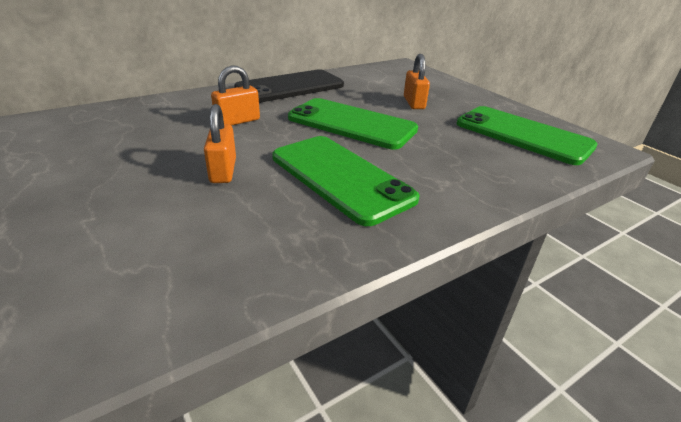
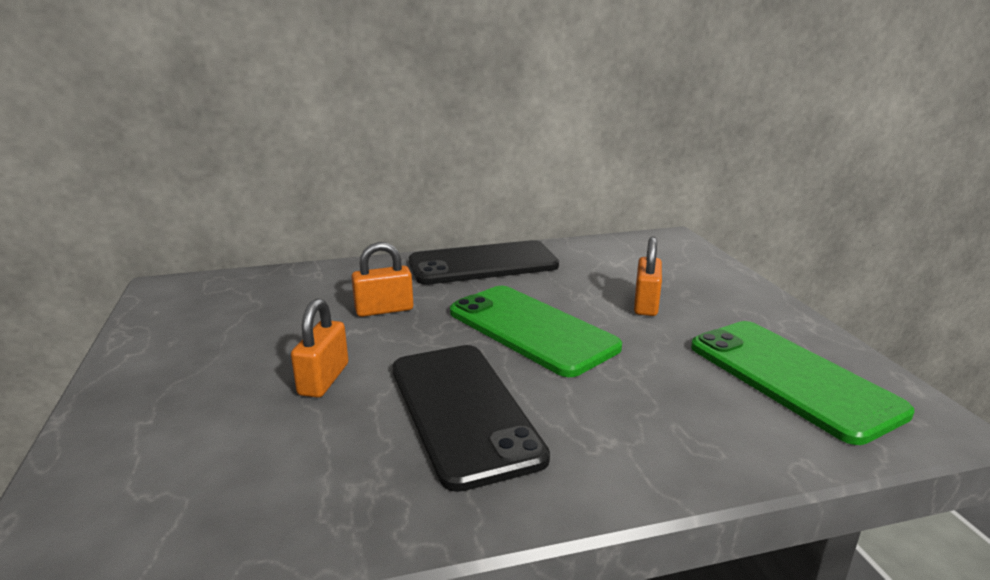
camera: 20 degrees right, 10 degrees down
(340, 177) = (463, 411): green phone -> black phone

